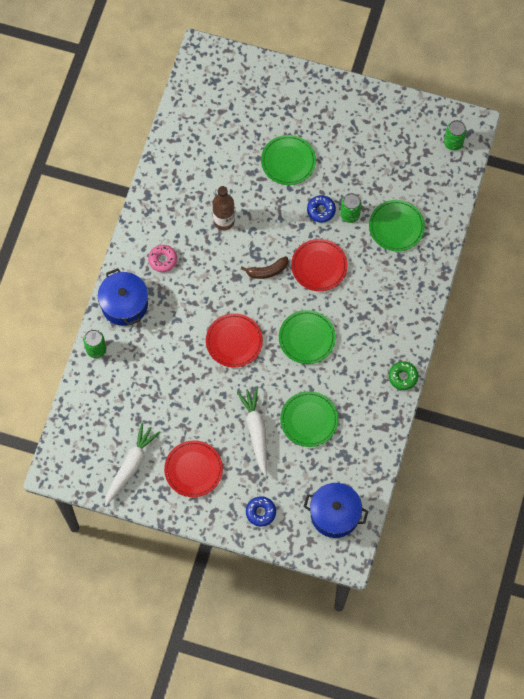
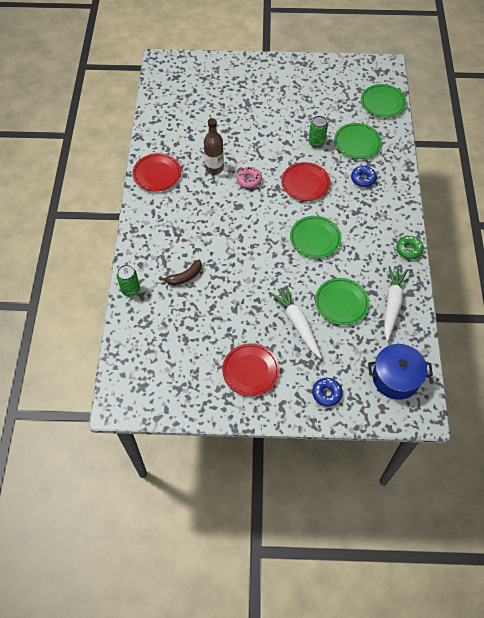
camera: 15 degrees left, 10 degrees down
(124, 304) = (146, 248): blue pot -> none
(131, 466) = (190, 382): white carrot -> white carrot (392, 304)
(163, 260) = (171, 207): pink donut -> pink donut (249, 180)
(234, 341) = (253, 255): red plate -> red plate (157, 174)
(267, 271) = (263, 196): brown banana -> brown banana (184, 277)
(288, 161) = (253, 117): green plate -> green plate (382, 103)
(321, 210) = (292, 144): blue donut -> blue donut (363, 179)
(453, 143) = (377, 80): green can -> none

